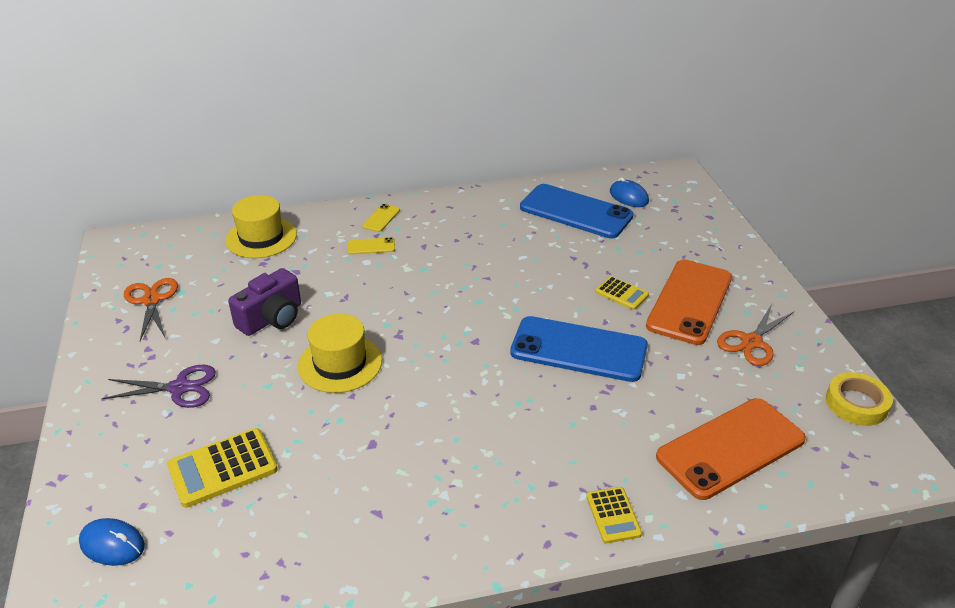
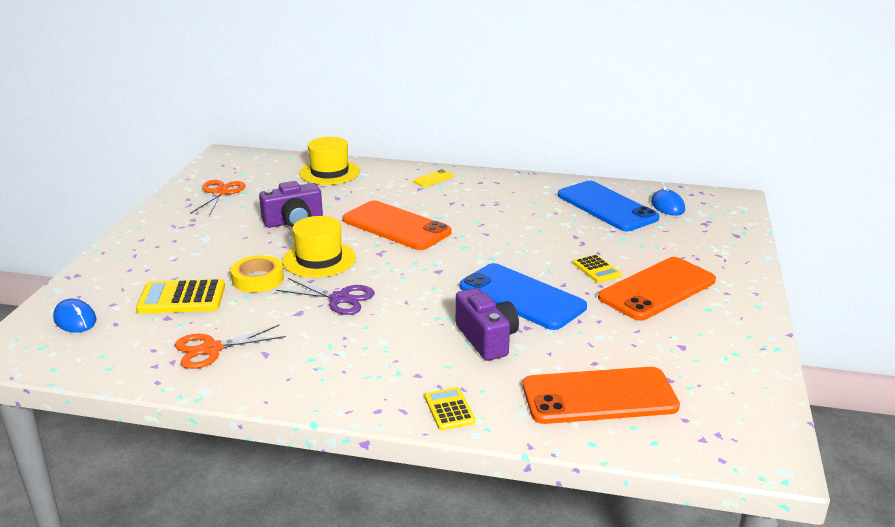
camera: 25 degrees right, 10 degrees down
(179, 388) = (194, 246): purple scissors -> purple scissors (340, 298)
(371, 246) = (409, 194): yellow phone -> none
(389, 293) = (396, 226): none -> orange phone
(584, 414) = (487, 339): none -> purple camera
(613, 515) = (449, 409): yellow calculator -> yellow calculator turned 150 degrees clockwise
(751, 342) = (692, 330): orange scissors -> orange scissors (211, 349)
(856, 404) = (759, 400): yellow tape -> yellow tape (258, 279)

